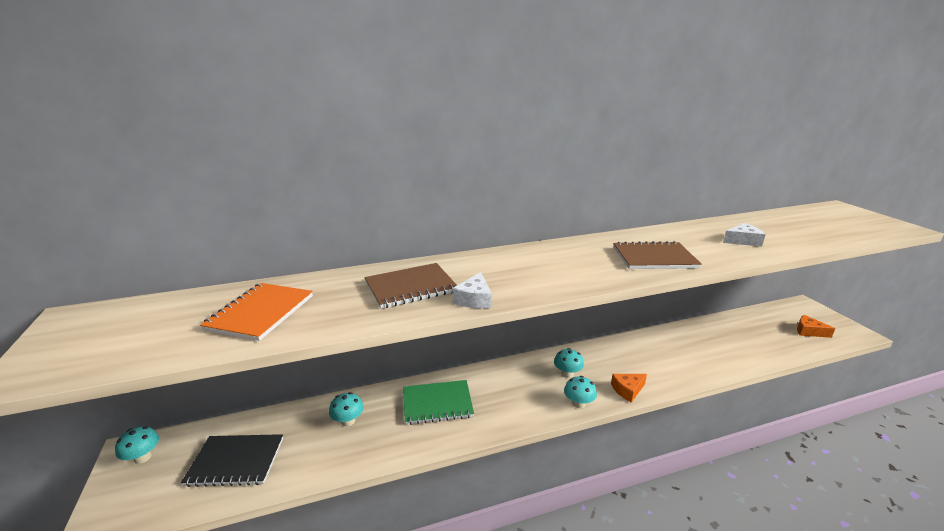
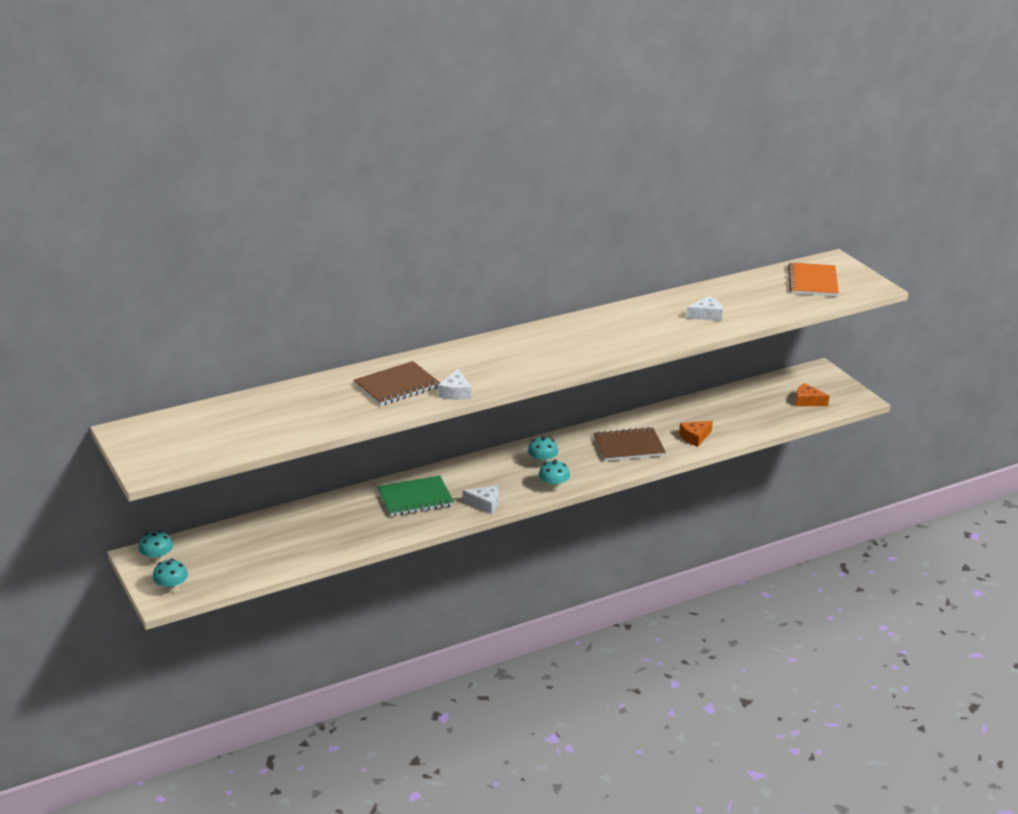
camera: 10 degrees left, 5 degrees up
(236, 461) = (246, 554): black notebook -> none
(261, 313) = (282, 416): orange notebook -> orange notebook (813, 282)
(348, 421) = (333, 518): turquoise mushroom -> turquoise mushroom (171, 588)
(506, 418) = (485, 504): none -> white cheese
(627, 390) = (602, 472): orange cheese -> orange cheese (695, 437)
(654, 258) = (615, 341): brown notebook -> brown notebook (629, 446)

